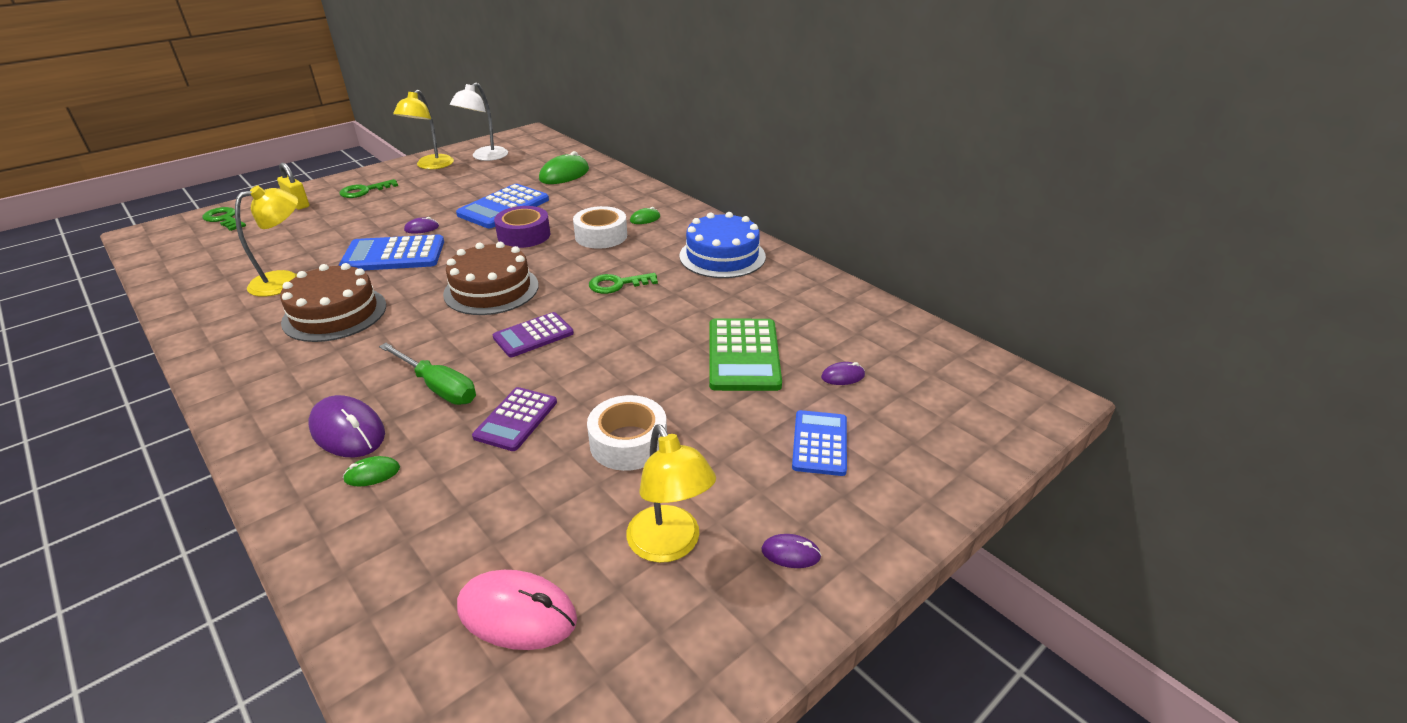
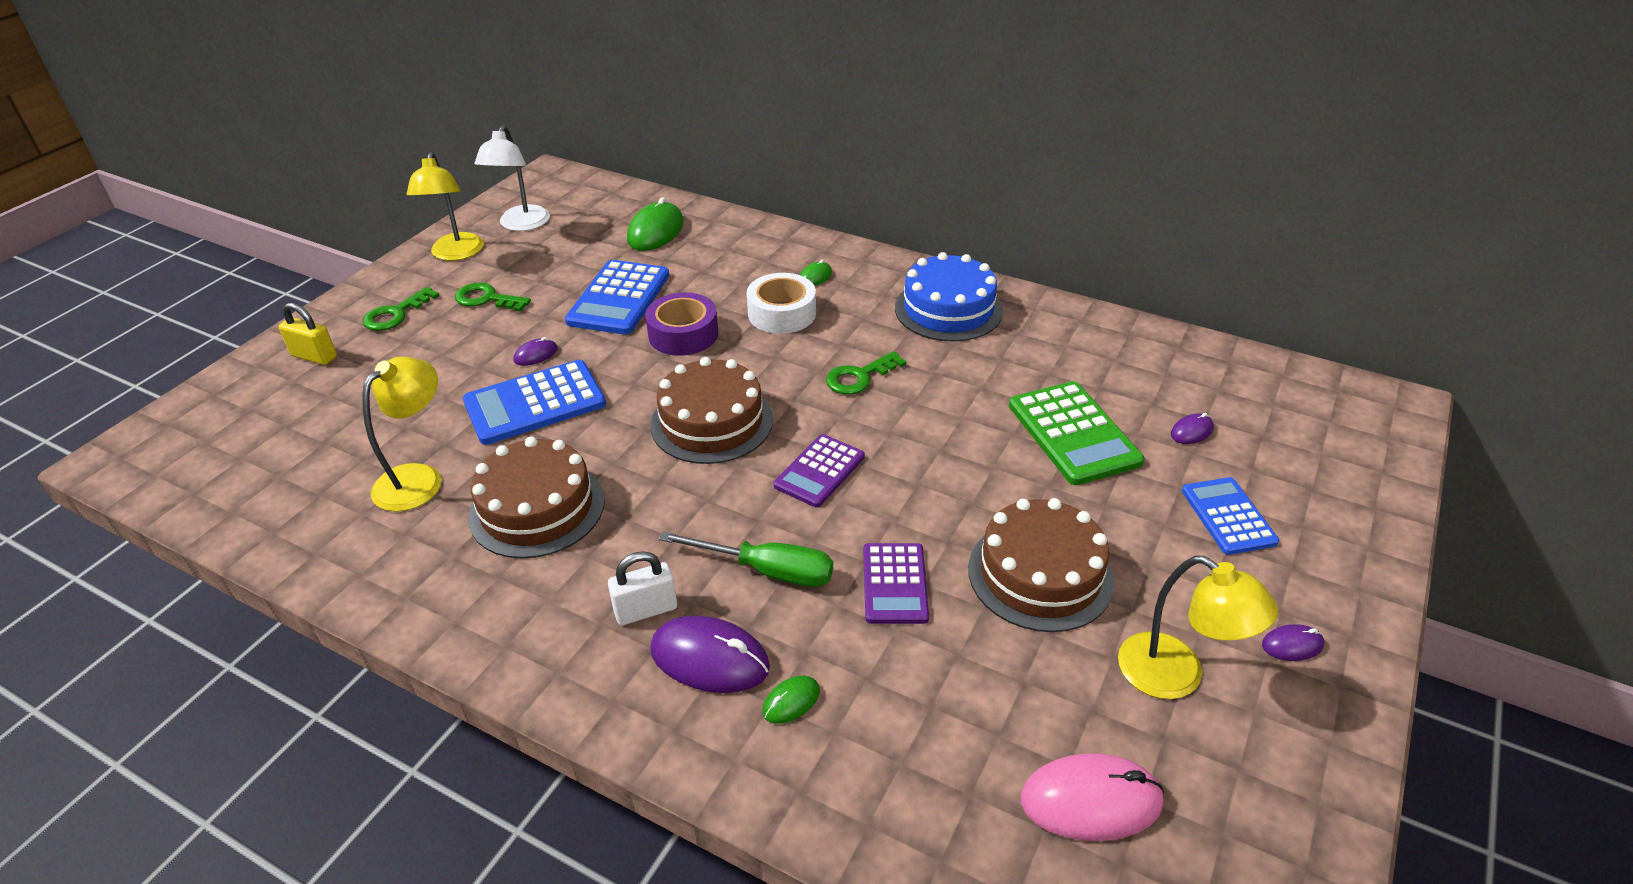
camera: 20 degrees left, 5 degrees up
(224, 219) = (222, 405): green key -> green key (487, 299)
(338, 390) = (646, 610): none -> white padlock
(628, 442) = (1040, 574): white tape -> brown cake

